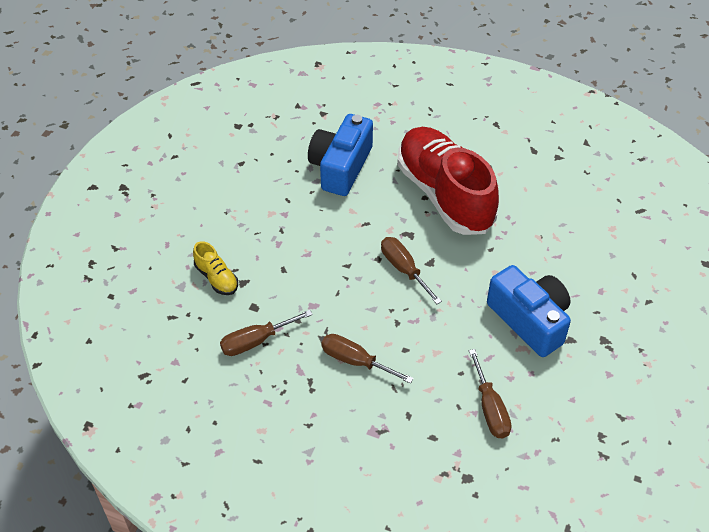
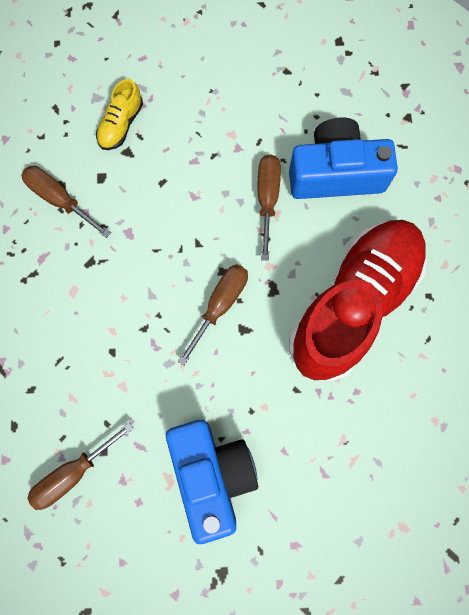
camera: 65 degrees right, 25 degrees up
(355, 361) = (76, 307): brown screwdriver -> brown screwdriver (267, 199)
(530, 320) = (212, 474): blue camera -> blue camera turned 45 degrees counterclockwise

